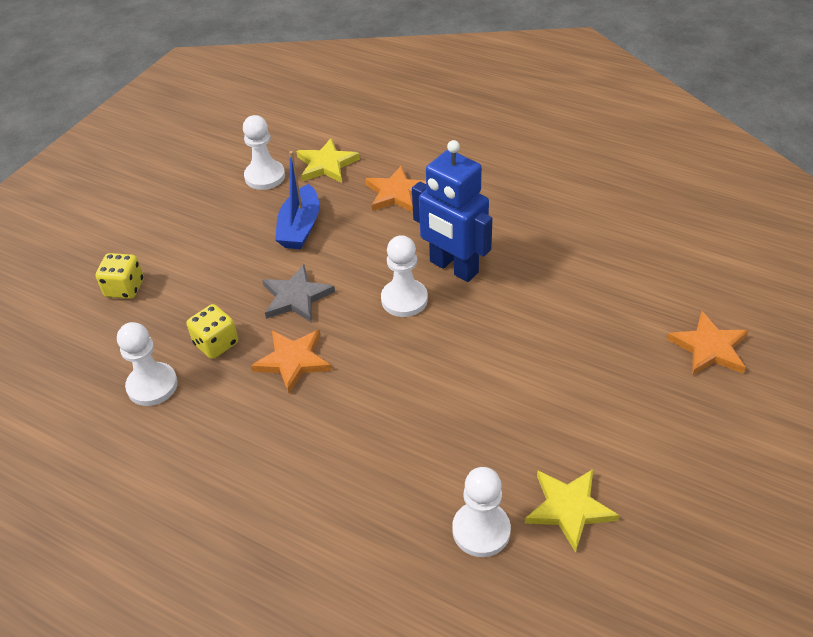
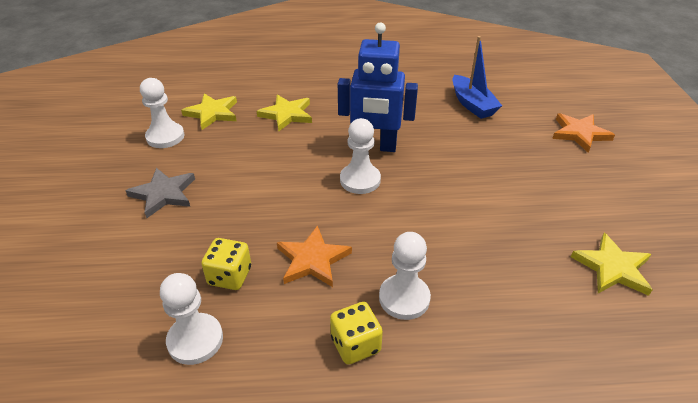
camera: 35 degrees left, 5 degrees down
(124, 288) = (95, 268): yellow dice -> yellow dice (355, 344)
(296, 297) = (271, 211): grey star -> grey star (163, 194)
(300, 227) = (229, 161): blue boat -> blue boat (472, 104)
(397, 193) = (287, 114): orange star -> yellow star
(481, 530) = (576, 314): white pawn -> white pawn (404, 298)

